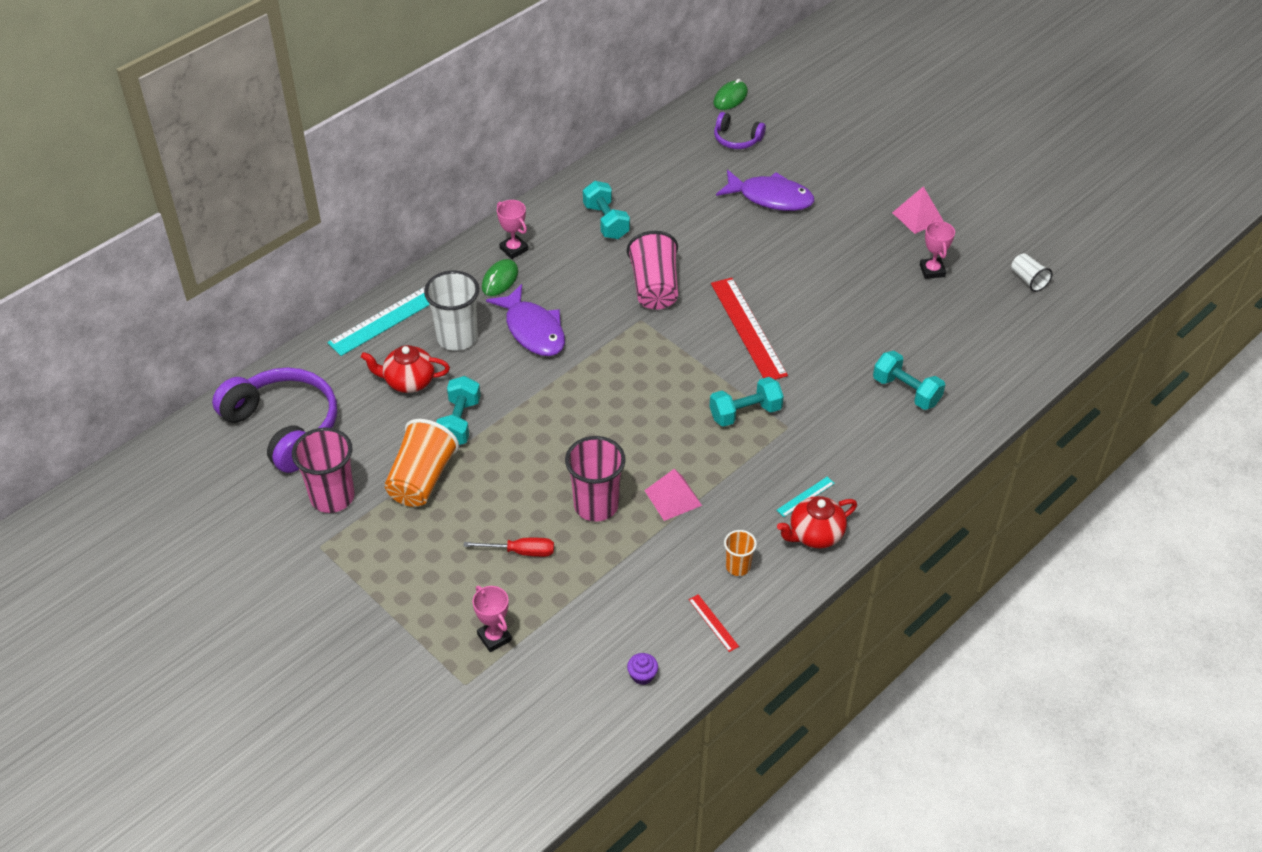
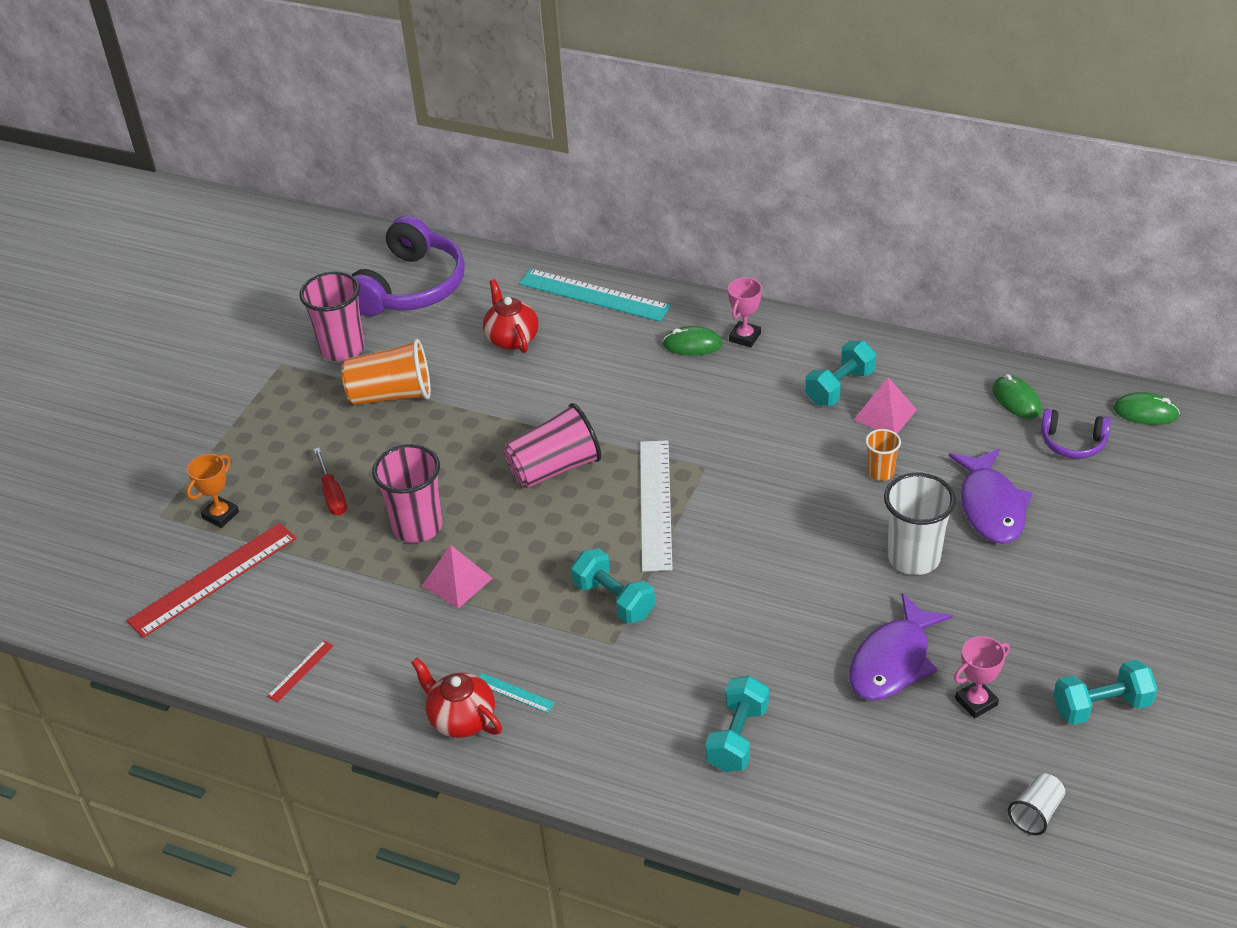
camera: 70 degrees right, 5 degrees down
(457, 337) = (590, 347): white cup -> white cup (913, 558)
(459, 422) = (477, 391): turquoise dumbbell -> turquoise dumbbell (1101, 706)
(494, 637) = (220, 515): pink trophy -> orange trophy
(533, 330) = (635, 394): purple fish -> purple fish (893, 661)
(642, 675) = (213, 637): purple cupcake -> none
(654, 287) = (762, 460): pink cup -> pink cup (554, 468)
(662, 358) = (656, 504): none -> white ruler
(679, 146) = (1016, 400): none -> green mouse
(736, 139) = (1072, 443): purple headphones -> purple headphones turned 75 degrees counterclockwise
(738, 567) = (385, 666): orange cup -> orange cup (880, 472)
(748, 328) = (749, 559): red ruler -> red ruler (213, 579)
(917, 216) = (1070, 657): pink pyramid -> pink pyramid (885, 414)

